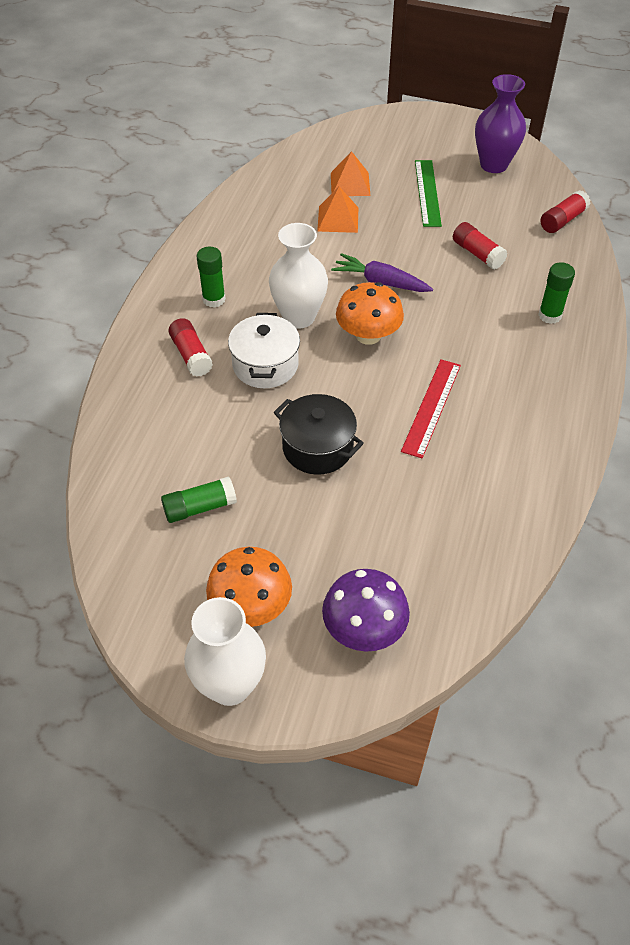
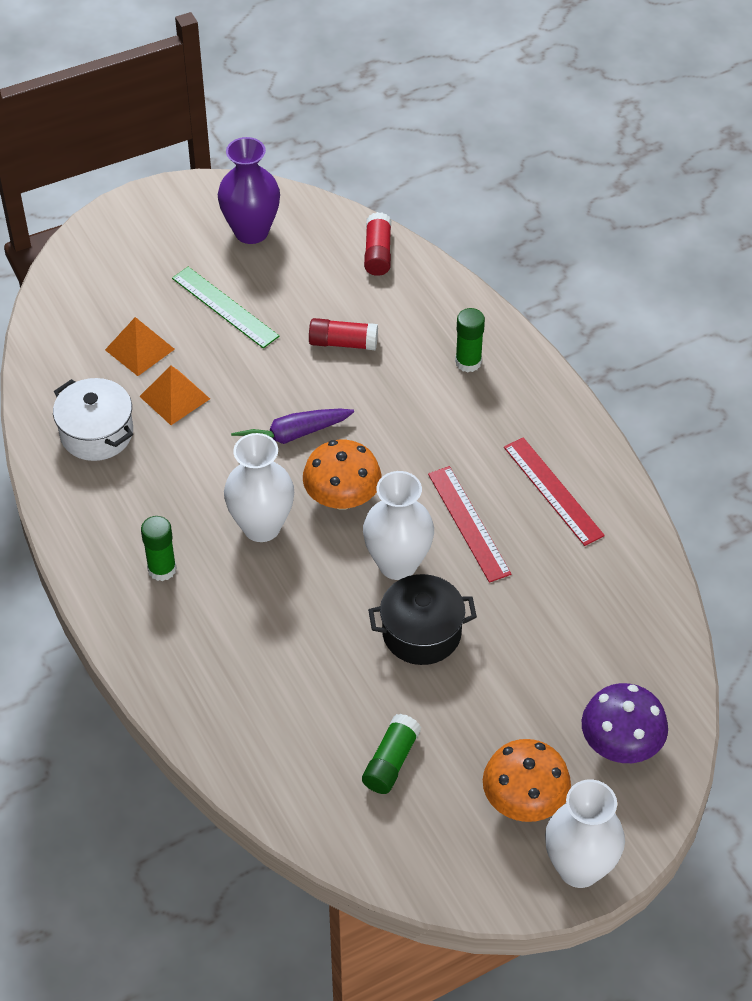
camera: 45 degrees left, 0 degrees up
(191, 355) = (211, 639): red glue stick -> none
(265, 365) = (289, 595): white pot -> white pot (96, 433)
(354, 397) = (398, 564): none -> white vase
(516, 429) = (553, 491): none -> red ruler

